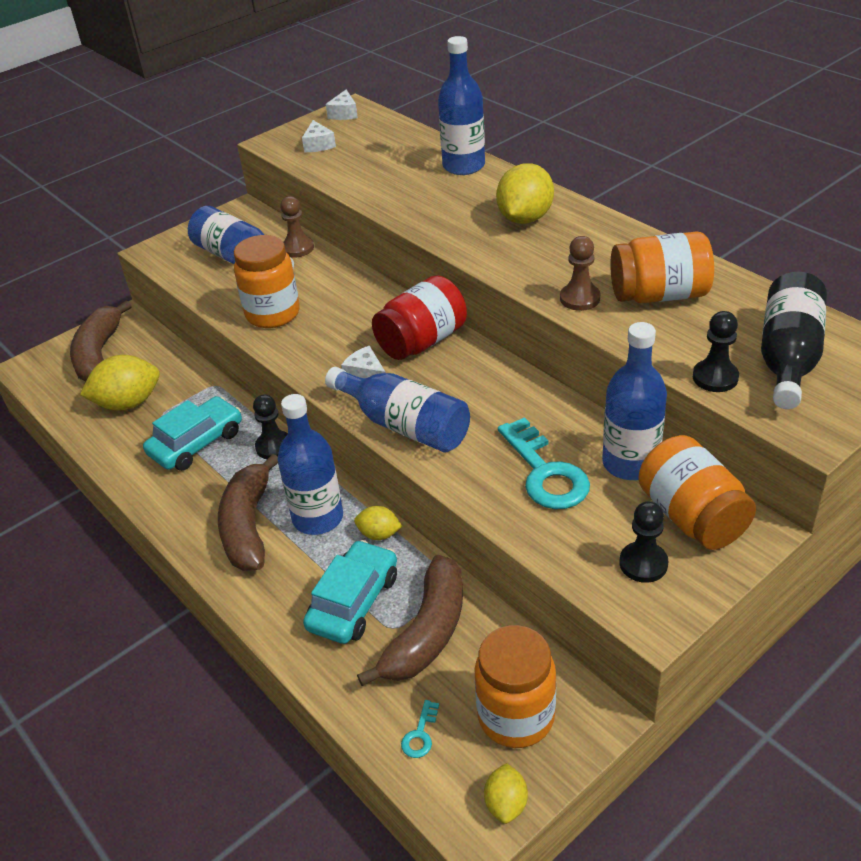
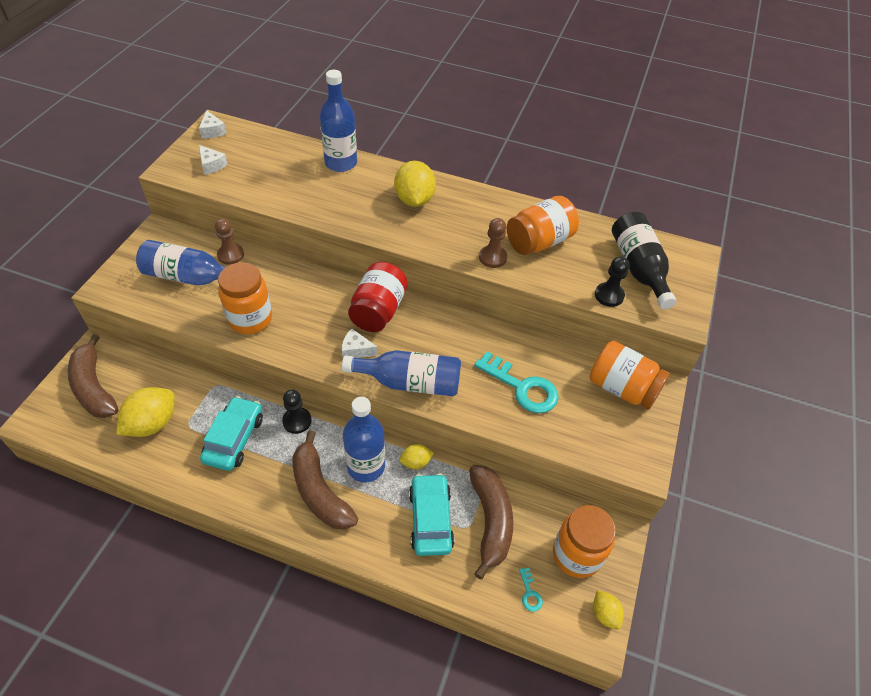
camera: 35 degrees left, 10 degrees up
(630, 463) = (567, 363): blue bottle -> none
(643, 563) = (616, 431): black pawn -> none

